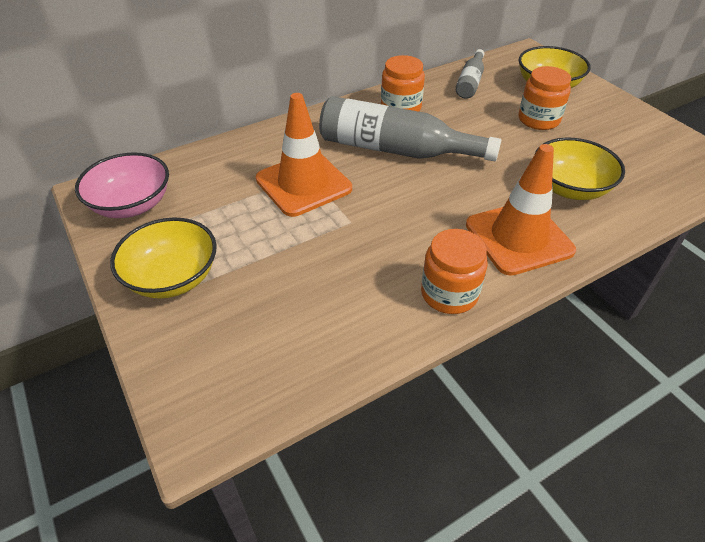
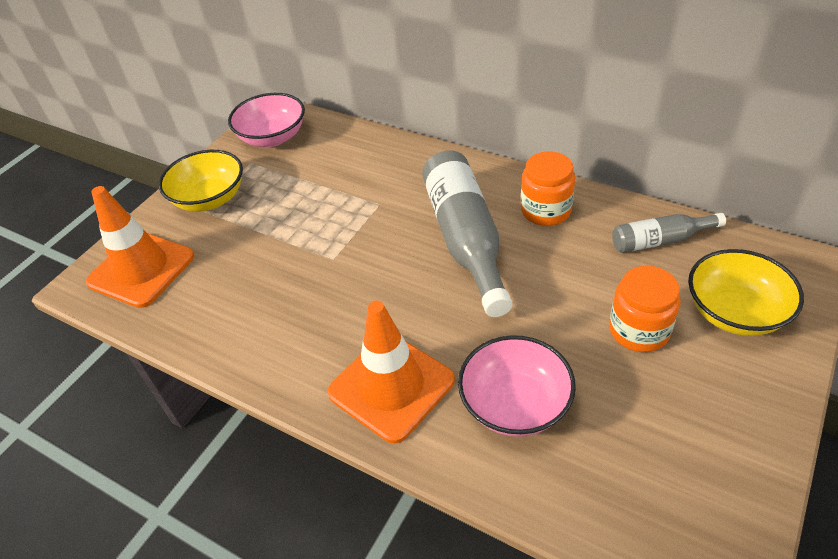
camera: 65 degrees right, 0 degrees up
(303, 184) = (364, 207): orange traffic cone -> orange traffic cone (141, 269)
(449, 293) = (279, 362): orange jar -> none
(569, 188) = (515, 404): yellow bowl -> pink bowl

